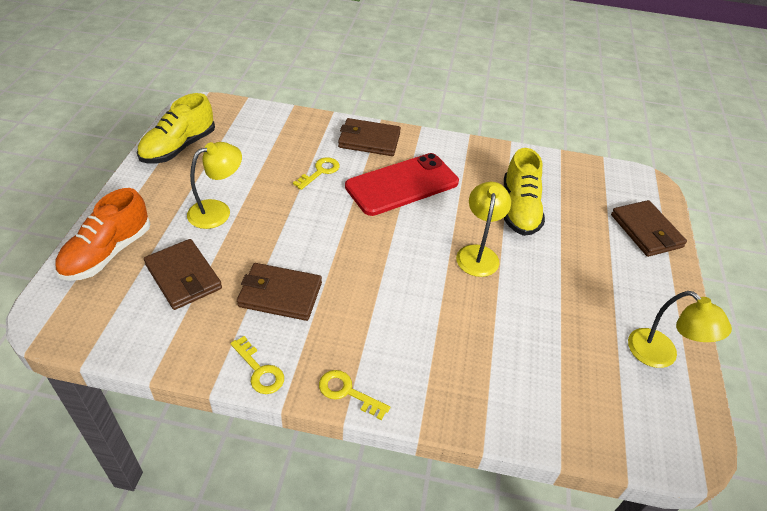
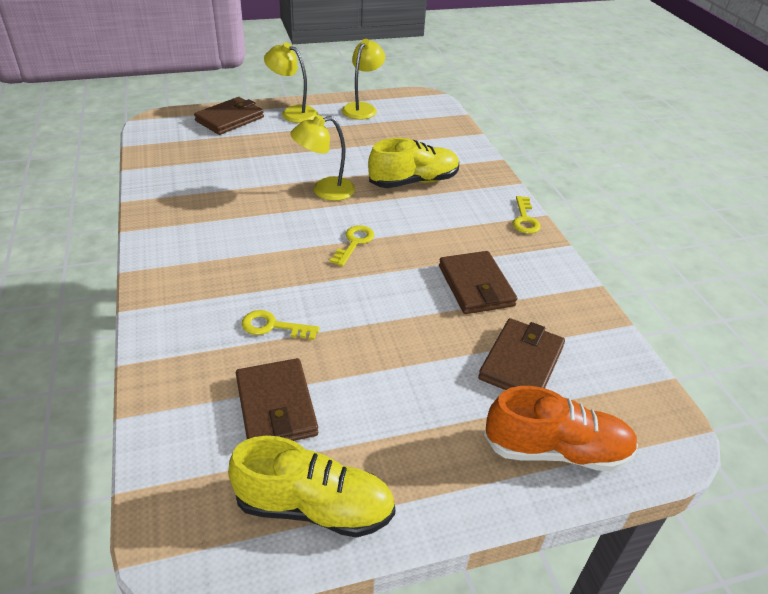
camera: 115 degrees left, 5 degrees down
(217, 211) = (409, 386): yellow lamp -> yellow lamp (293, 112)
(259, 370) = (556, 267): yellow key -> yellow key (354, 243)
(369, 140) = (179, 306): brown wallet -> brown wallet (276, 406)
(402, 185) = (254, 256): red phone -> none
(519, 209) = (244, 179): yellow shoe -> yellow shoe (414, 181)

